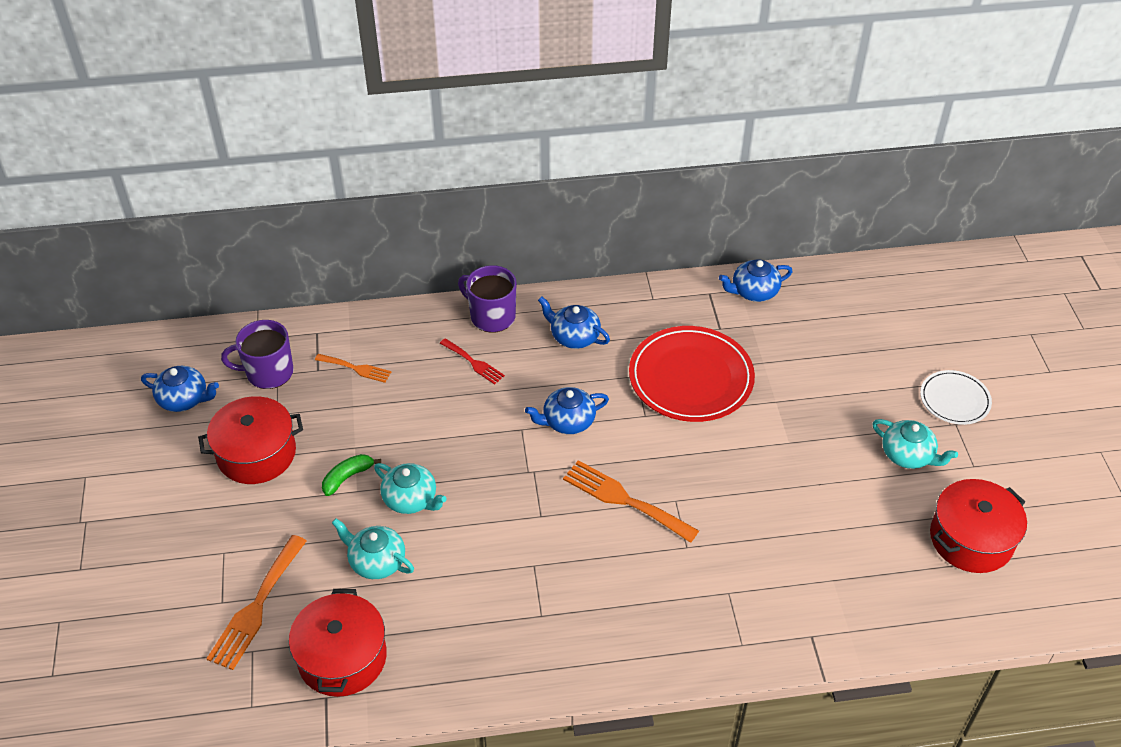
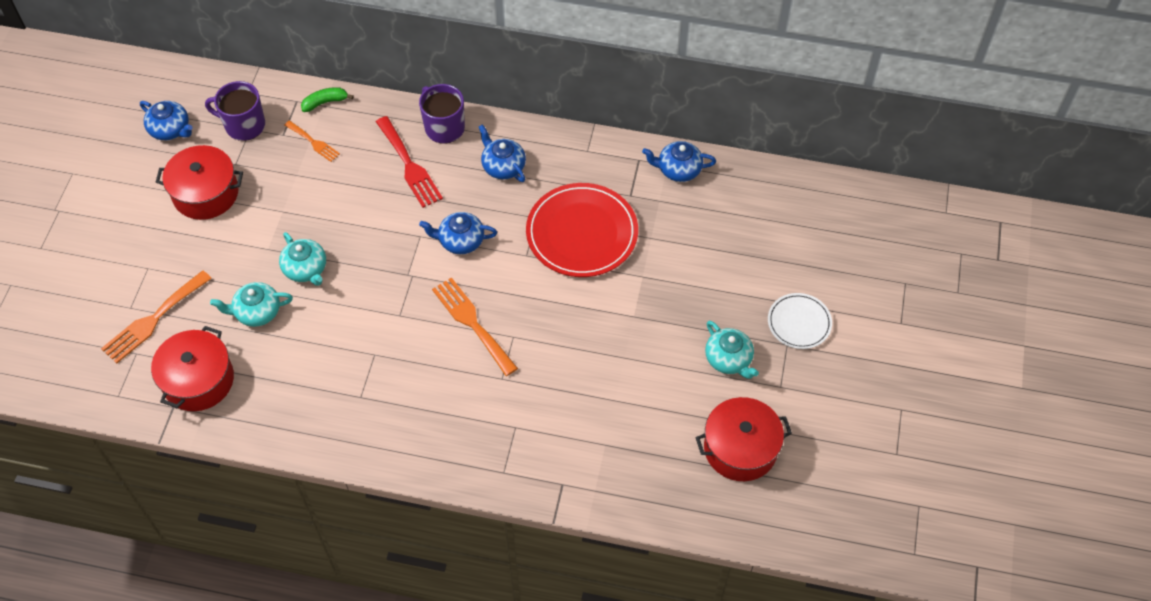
camera: 20 degrees right, 10 degrees up
(347, 477) = (265, 235): green banana -> green banana (325, 102)
(376, 561) = (257, 312): turquoise teapot -> turquoise teapot turned 60 degrees counterclockwise
(474, 363) = (409, 165): red fork -> red fork, size x1.71

